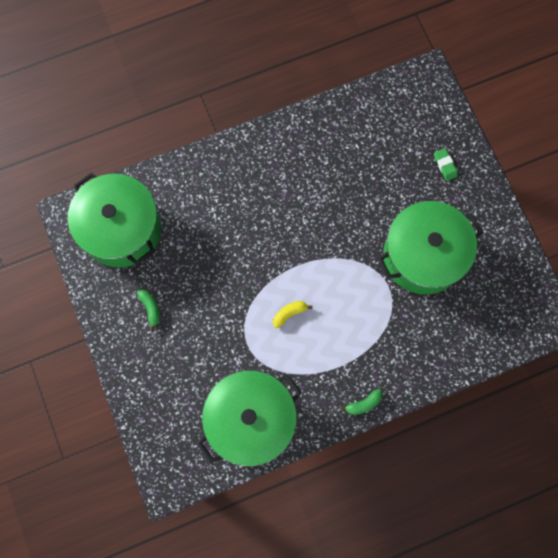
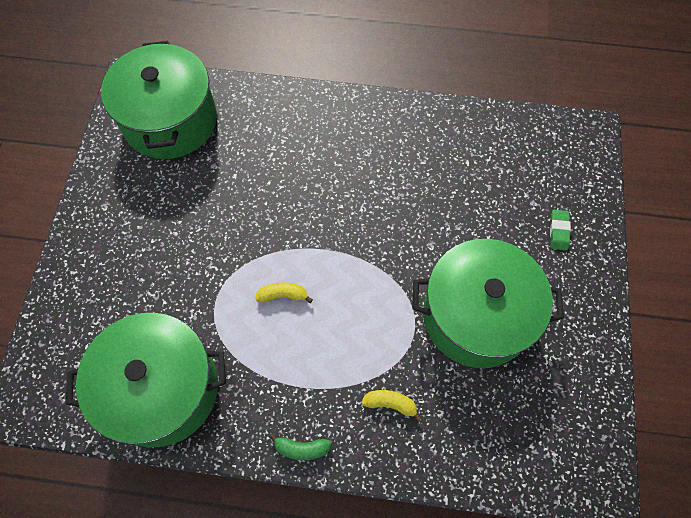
camera: 30 degrees right, 10 degrees down
(151, 308) = (142, 210): green banana -> none
(401, 344) = (390, 404): none -> yellow banana

